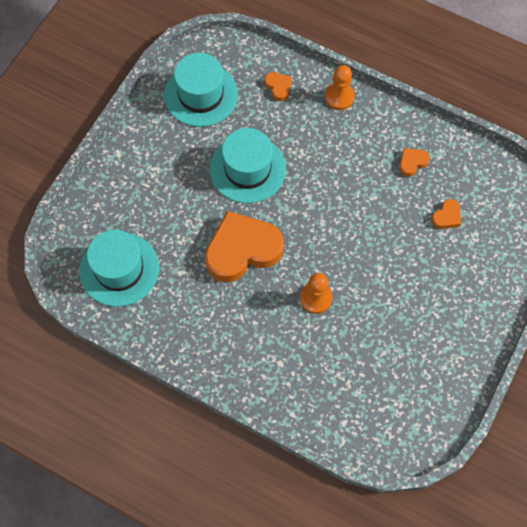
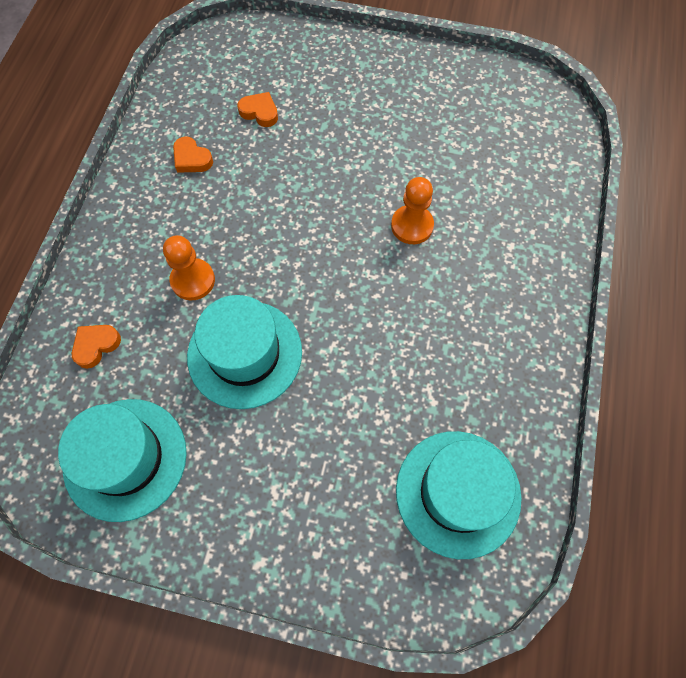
camera: 105 degrees left, 0 degrees up
(242, 250) = (373, 328): orange heart -> none
(339, 97) = (102, 261): orange pawn -> orange pawn (193, 280)

